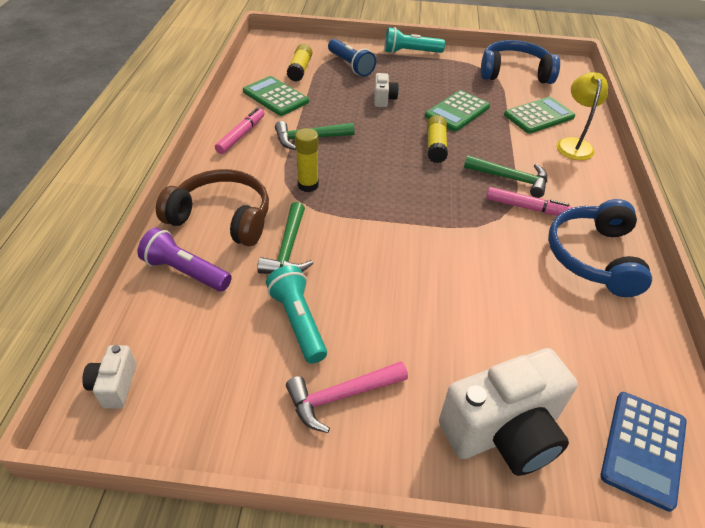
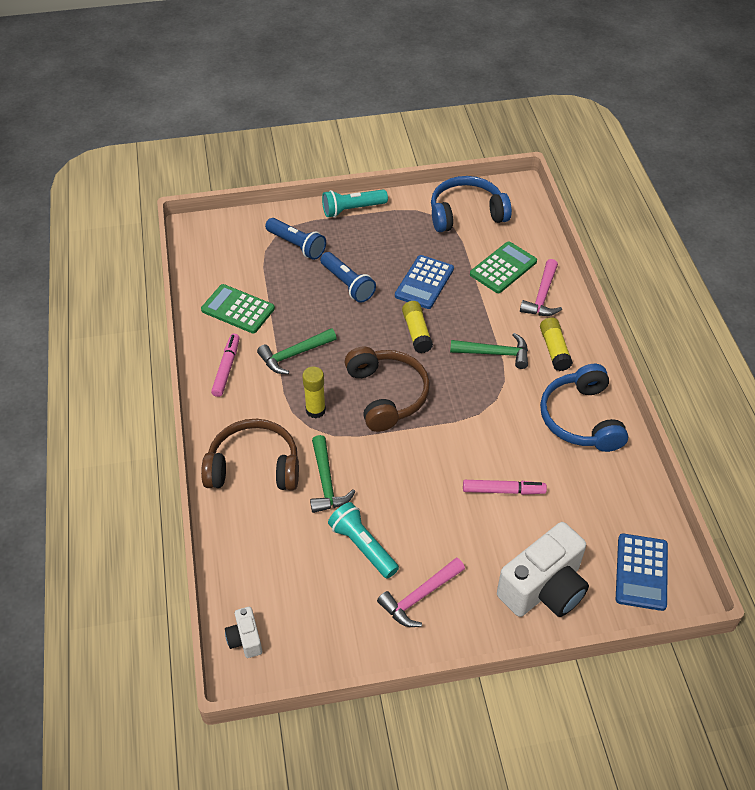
camera: 15 degrees left, 5 degrees up
(186, 271) = (249, 528): purple flashlight -> none
(300, 69) = (246, 264): yellow glue stick -> yellow glue stick (554, 350)
(384, 99) = (347, 284): white camera -> blue flashlight
(386, 188) = (387, 395): none -> brown headphones
(457, 111) = (424, 282): green calculator -> blue calculator
(527, 208) = (516, 382): pink marker -> pink marker (503, 491)
(573, 144) = (542, 296): yellow lamp -> pink hammer

